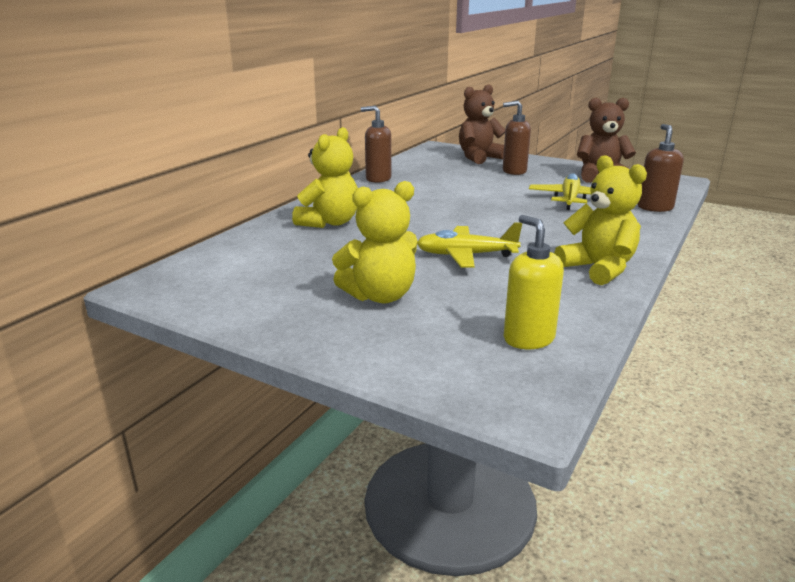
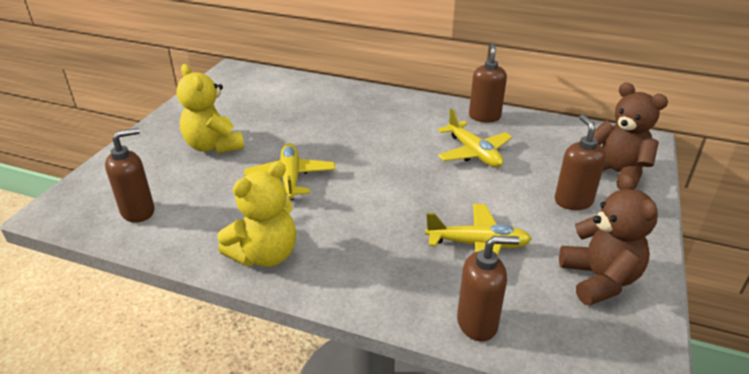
camera: 80 degrees right, 10 degrees up
(329, 222) = (353, 109): yellow teddy bear -> none
(439, 188) = (473, 153): none -> yellow plane
(528, 338) = (138, 211): yellow soap dispenser -> brown soap dispenser

